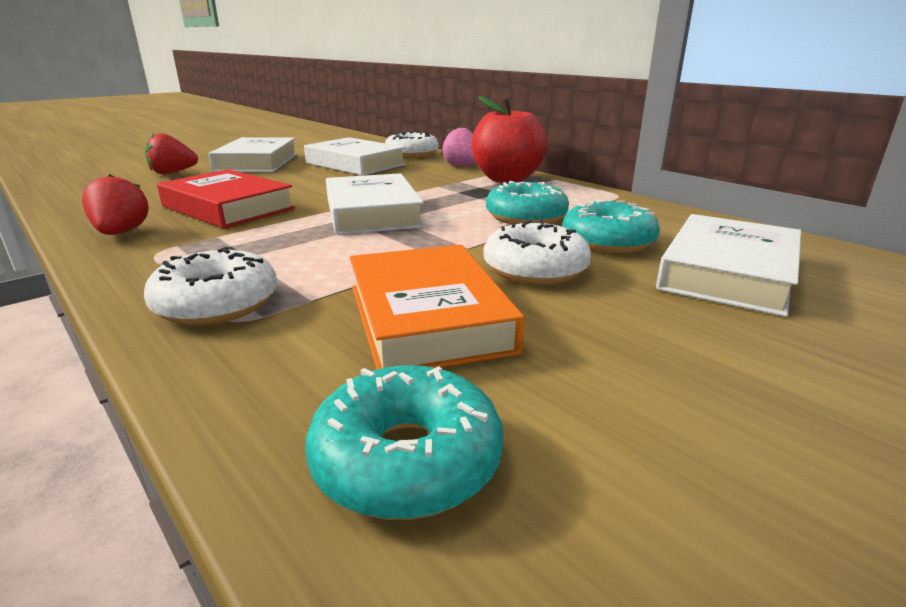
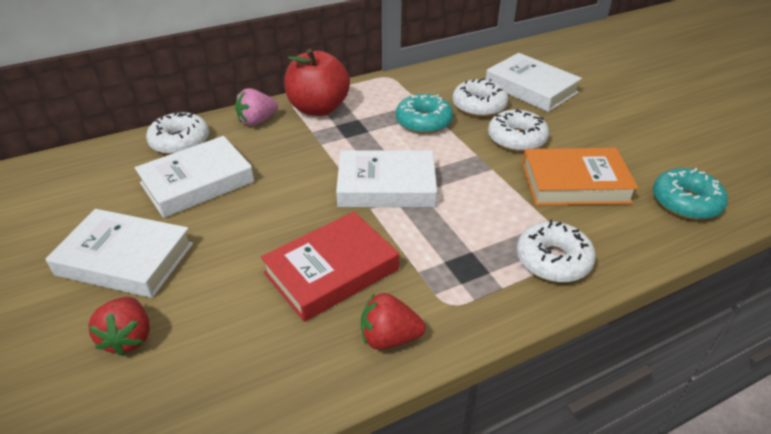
camera: 75 degrees left, 15 degrees up
(608, 241) = (479, 106): turquoise donut -> white donut

